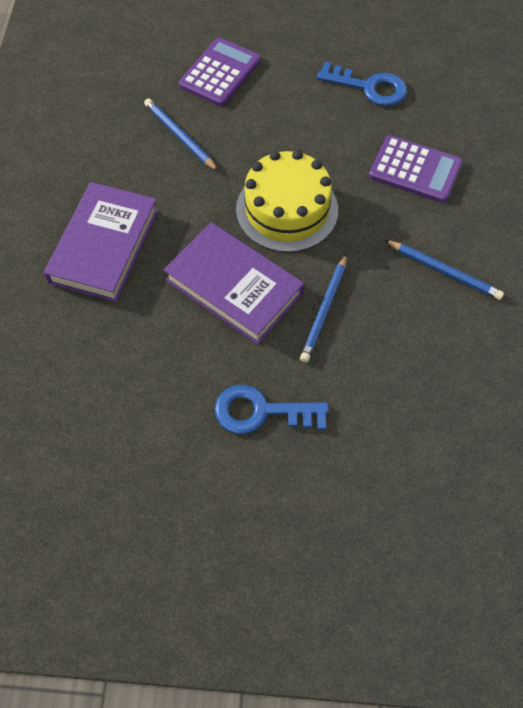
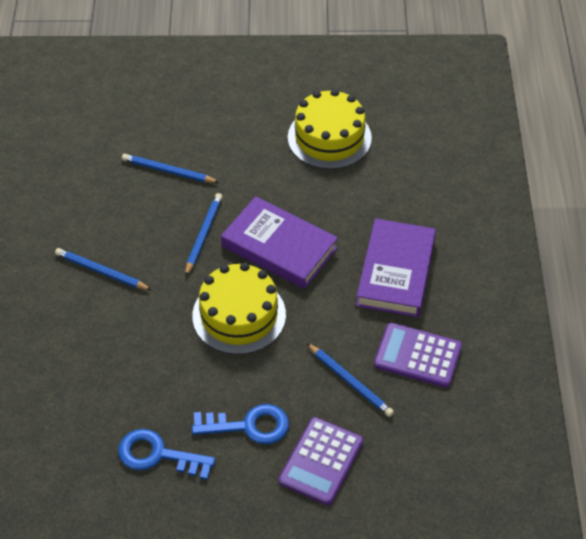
camera: 175 degrees right, 10 degrees down
(144, 449) = (329, 138): none -> yellow cake
(261, 411) = (249, 164): blue key -> blue key (248, 426)
(371, 409) = (168, 171): none -> blue pencil
(415, 170) = (117, 363): purple calculator -> purple calculator (417, 355)

